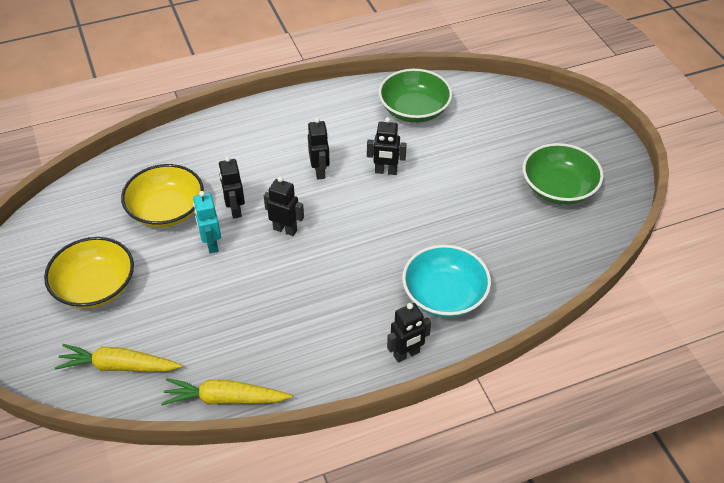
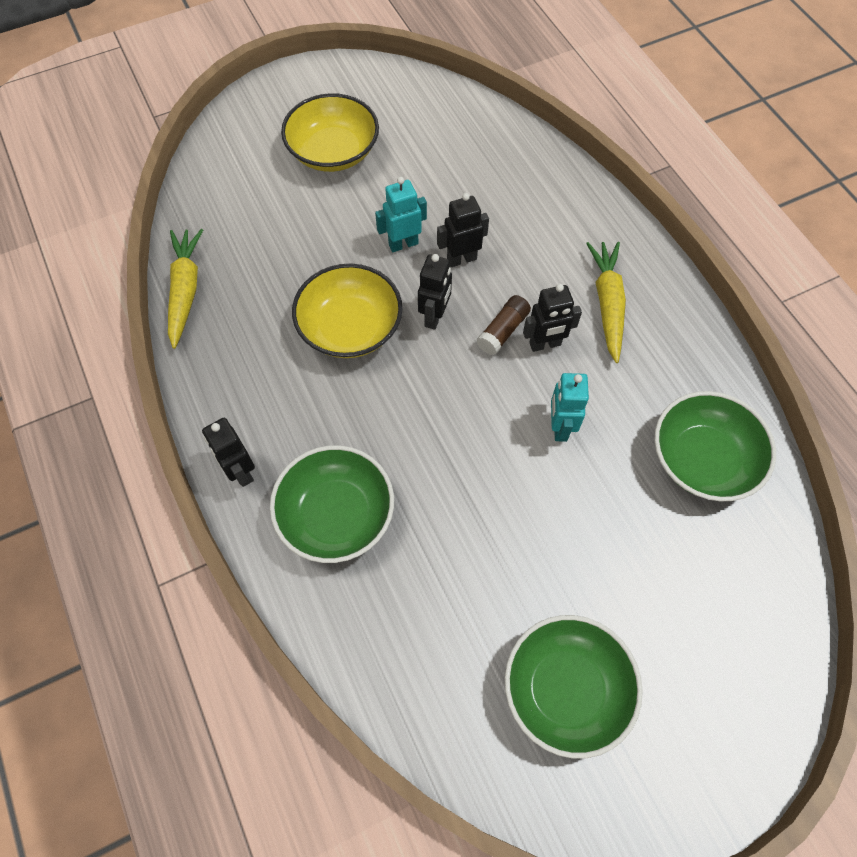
camera: 85 degrees right, 15 degrees up
(119, 366) = (230, 192): yellow carrot -> yellow carrot (607, 304)
(166, 210) = (452, 192): yellow bowl -> yellow bowl (350, 327)
(305, 192) = (503, 331): none -> brown glue stick
(386, 171) = (559, 427): black robot -> turquoise robot
(444, 295) = (336, 514): turquoise bowl -> green bowl

